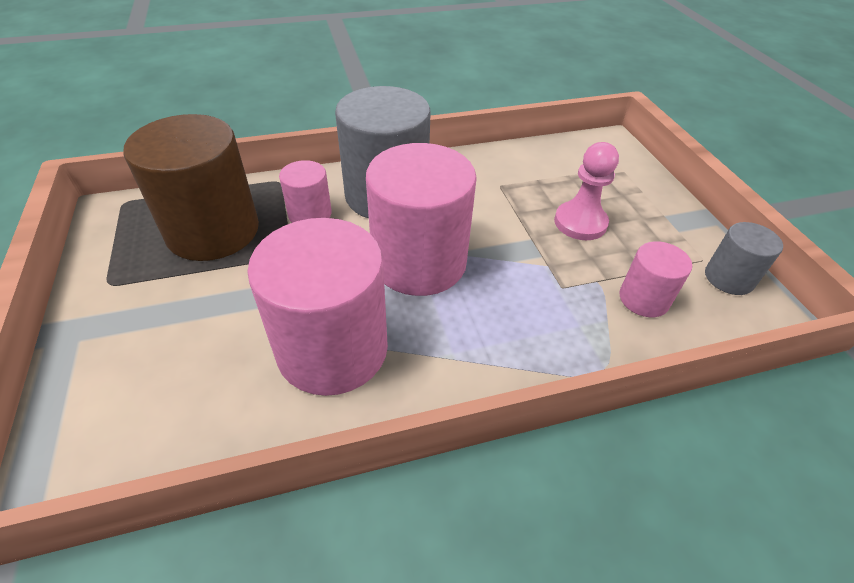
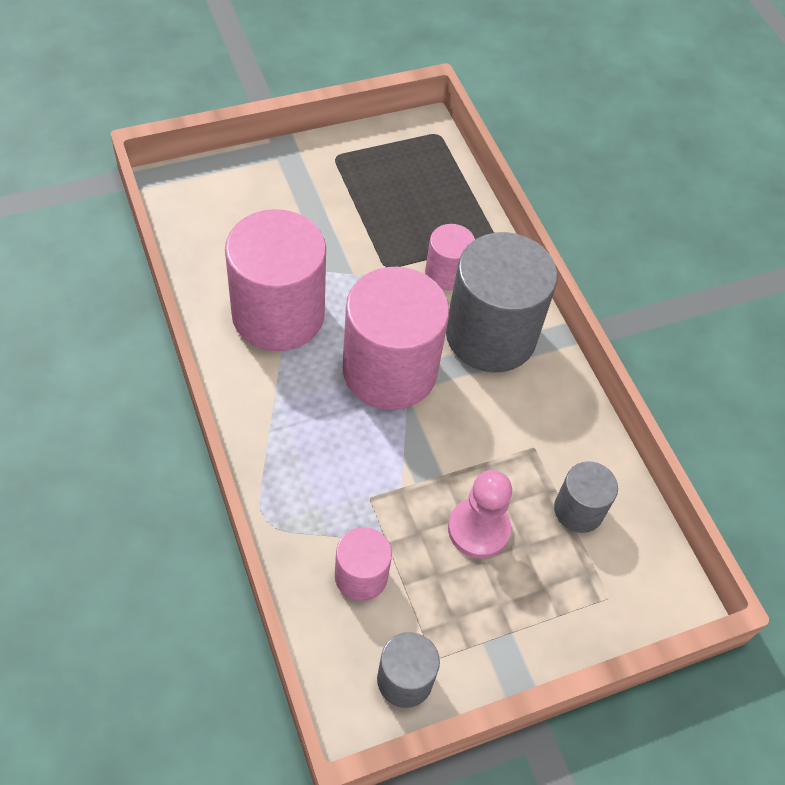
camera: 80 degrees right, 10 degrees up
(213, 231) = (409, 205): brown cylinder -> none
(553, 171) = (578, 510): none -> grey cylinder

